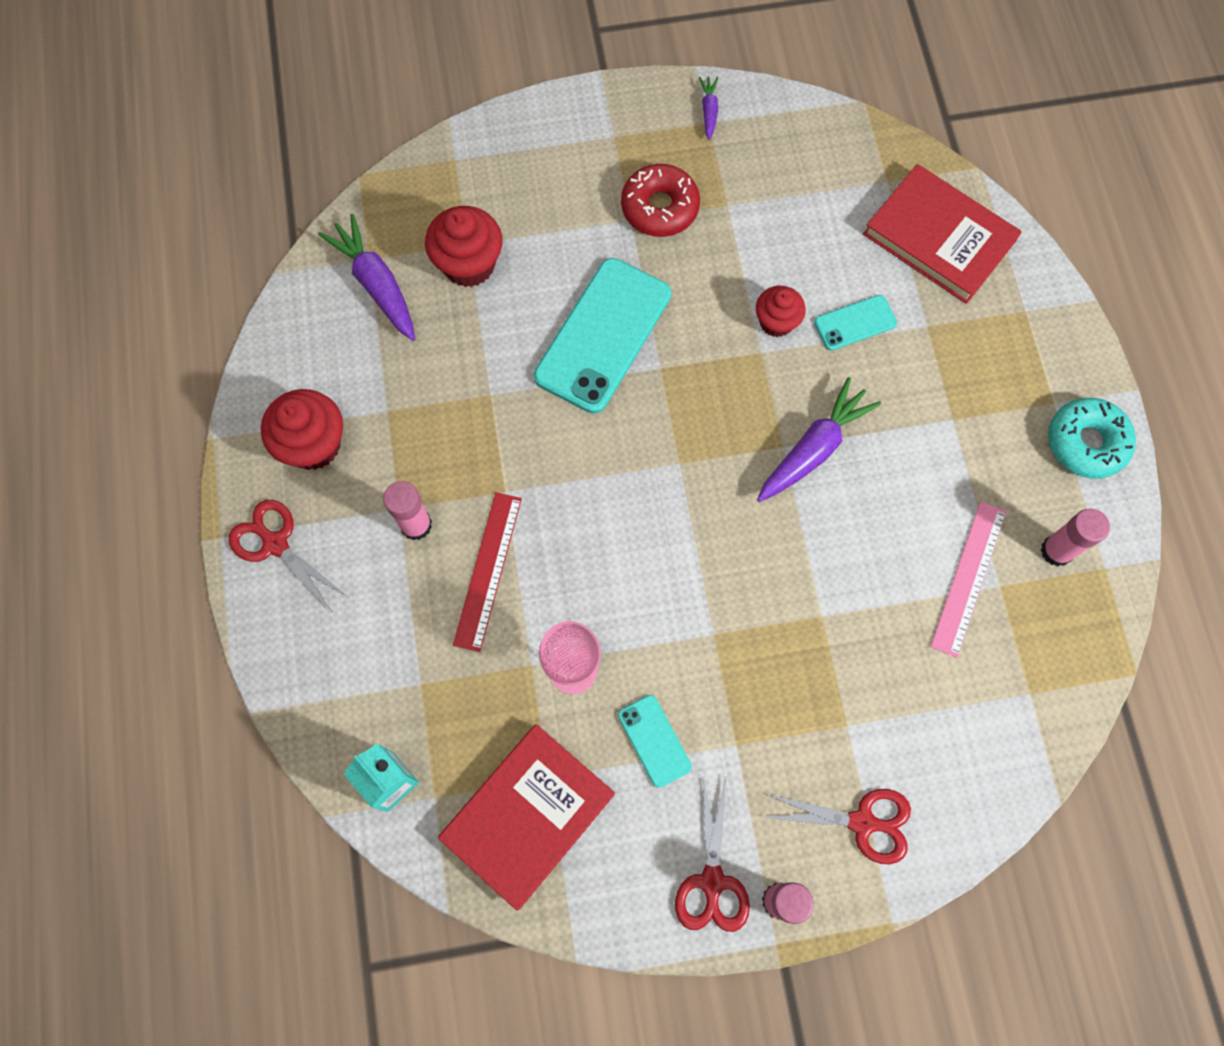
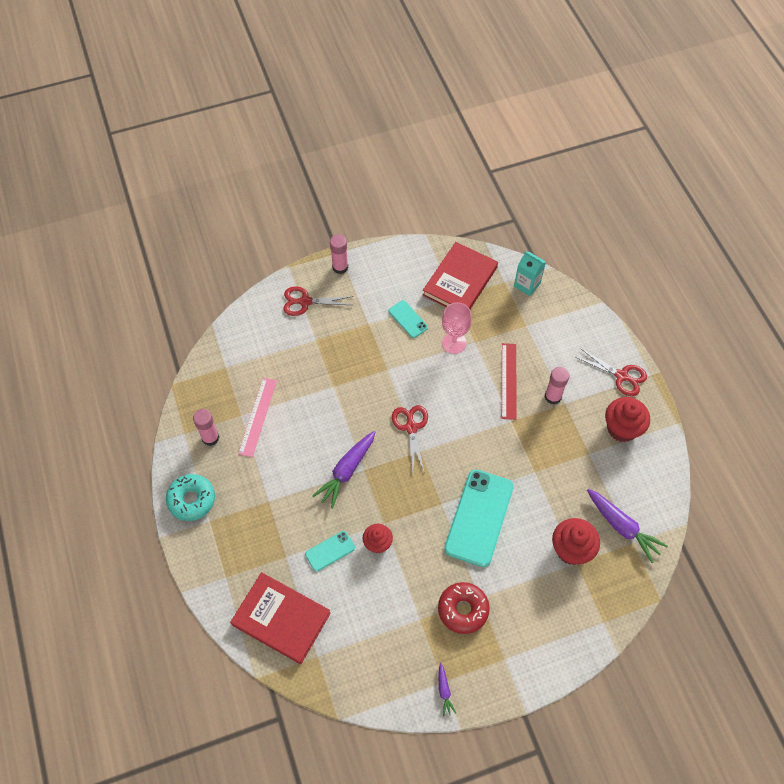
camera: 170 degrees right, 10 degrees down
(712, 881) = (371, 270): red scissors -> red scissors (411, 427)

